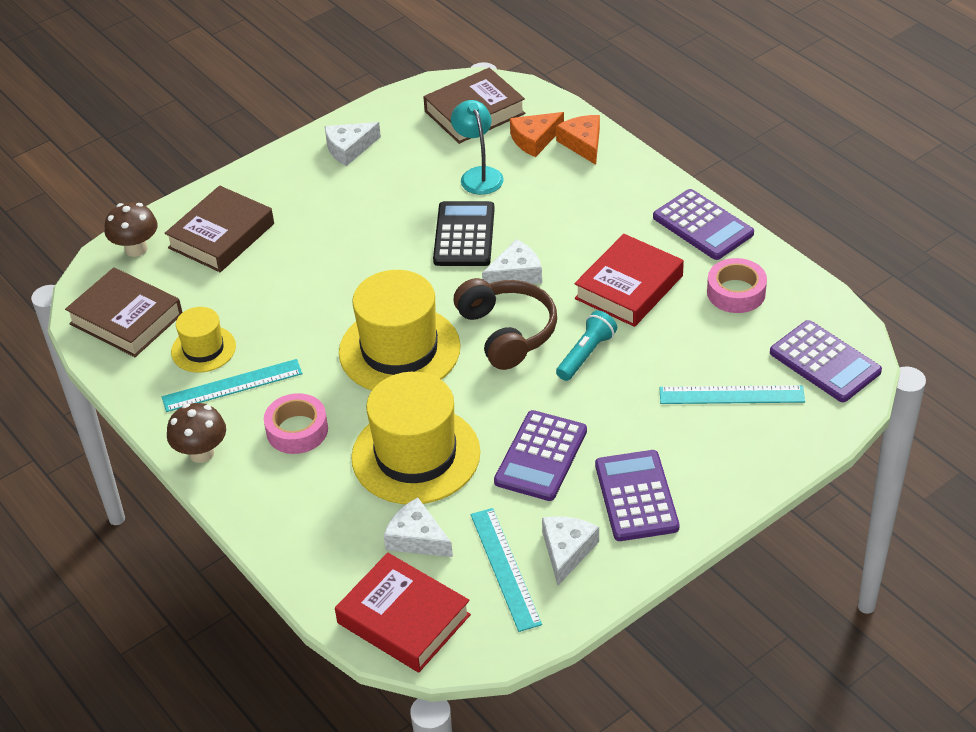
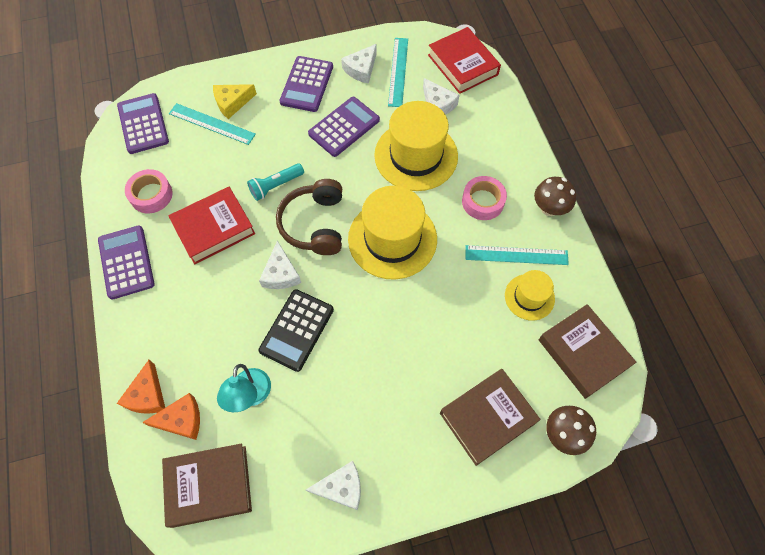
camera: 160 degrees left, 20 degrees up
(516, 274) = (281, 273): white cheese -> white cheese turned 90 degrees counterclockwise
(726, 431) = (232, 103): none -> yellow cheese

